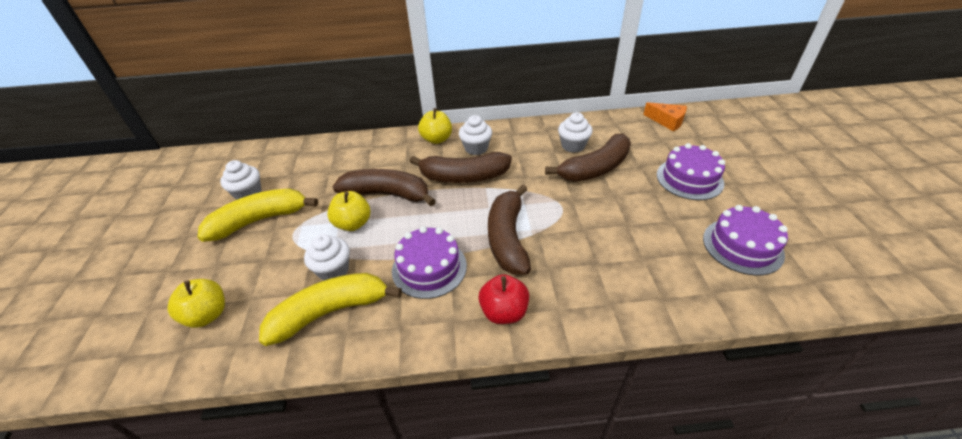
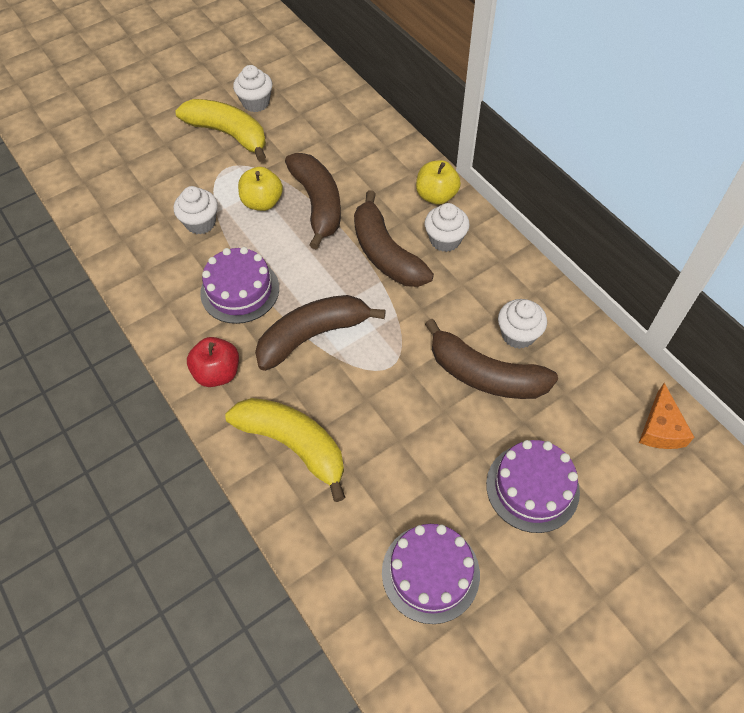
camera: 60 degrees right, 15 degrees up
(207, 315) = (118, 174): yellow apple -> none
(330, 312) = (157, 248): yellow banana -> yellow banana (294, 445)

